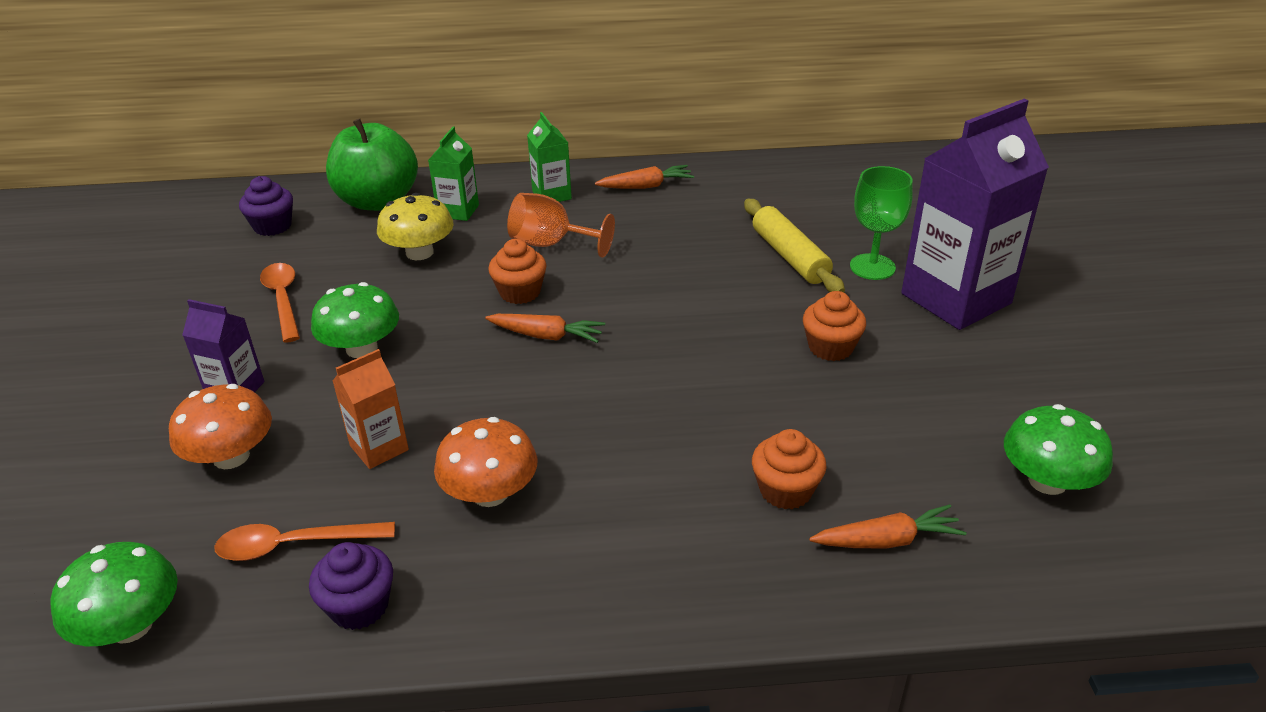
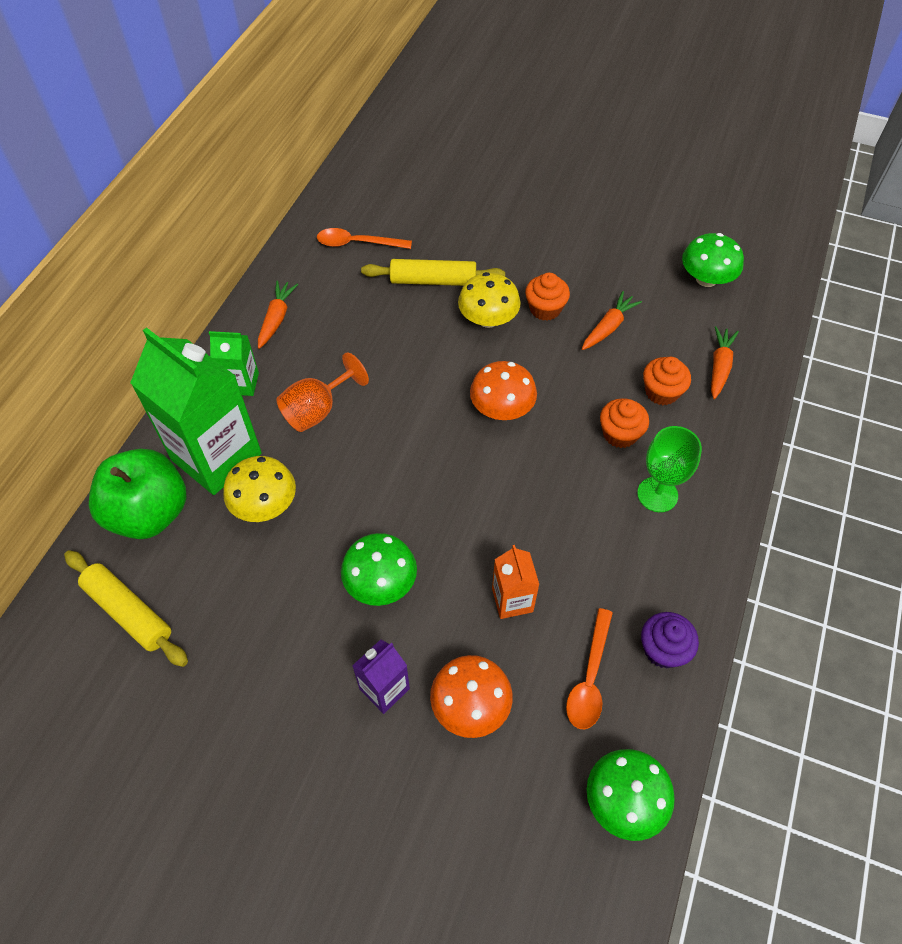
camera: 65 degrees left, 20 degrees up
(272, 226) = (129, 612): purple cupcake -> yellow rolling pin
(283, 300) = (269, 627): orange spoon -> orange spoon (357, 243)
(458, 211) = (216, 457): green carton -> green carton, size x2.08
(490, 493) = (592, 545): orange mushroom -> orange mushroom (502, 408)
(520, 292) = (372, 453): orange cupcake -> orange cupcake (620, 434)
(547, 336) = (439, 455): orange carrot -> orange carrot (608, 327)
(771, 310) = (488, 319): none -> yellow mushroom
(872, 267) = (474, 246): green goblet -> green goblet (657, 494)
(956, 298) = (533, 227): purple carton -> none

